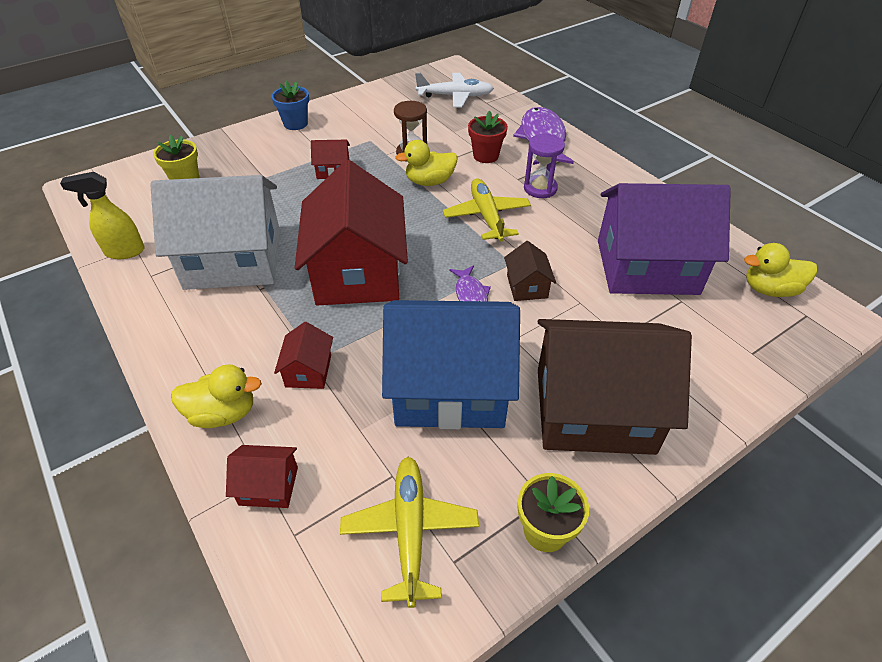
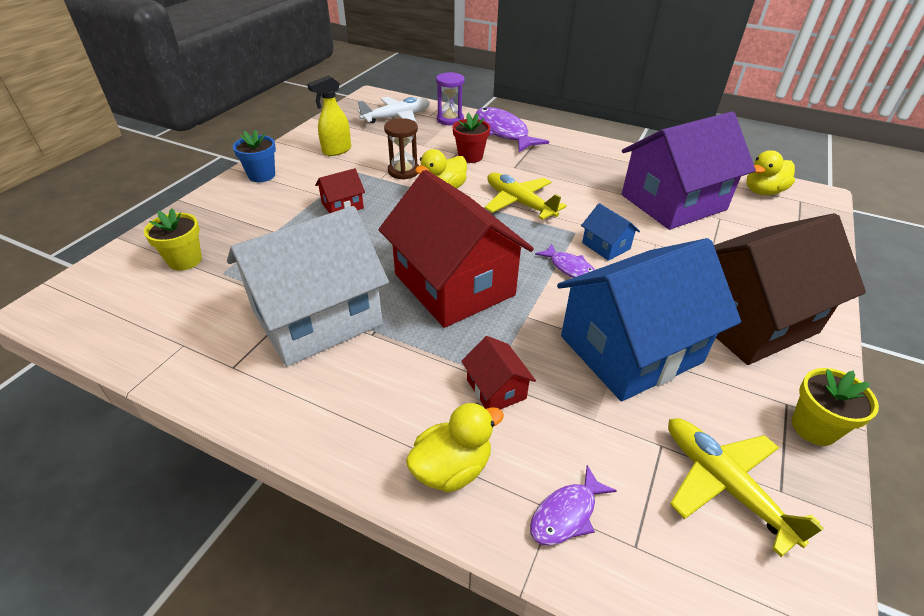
camera: 30 degrees left, 5 degrees down
(124, 252) = (175, 355): yellow spray bottle -> yellow spray bottle (336, 151)
(268, 486) = (566, 514): red house -> purple fish
(527, 286) = (606, 246): brown house -> blue house
(540, 188) = (539, 169): purple hourglass -> purple hourglass (450, 119)

